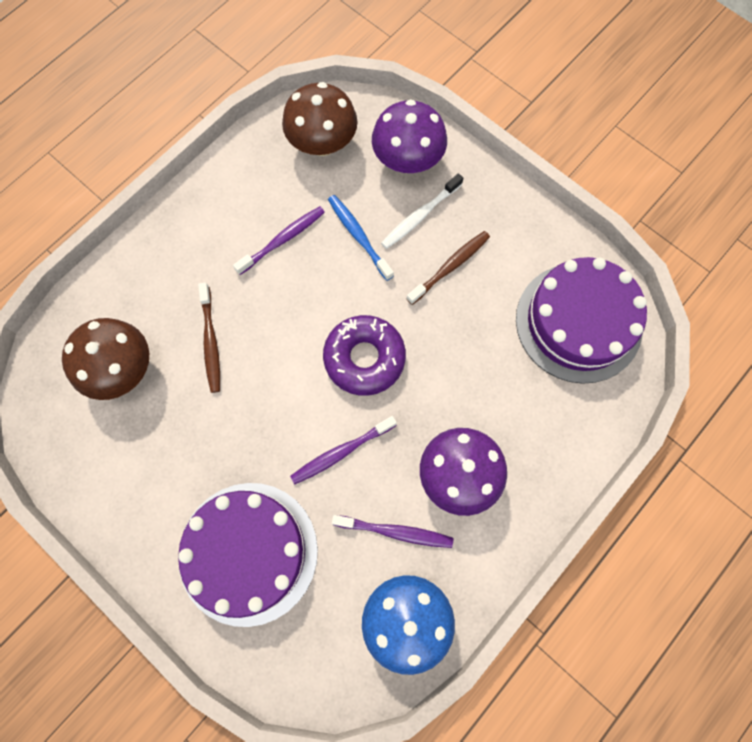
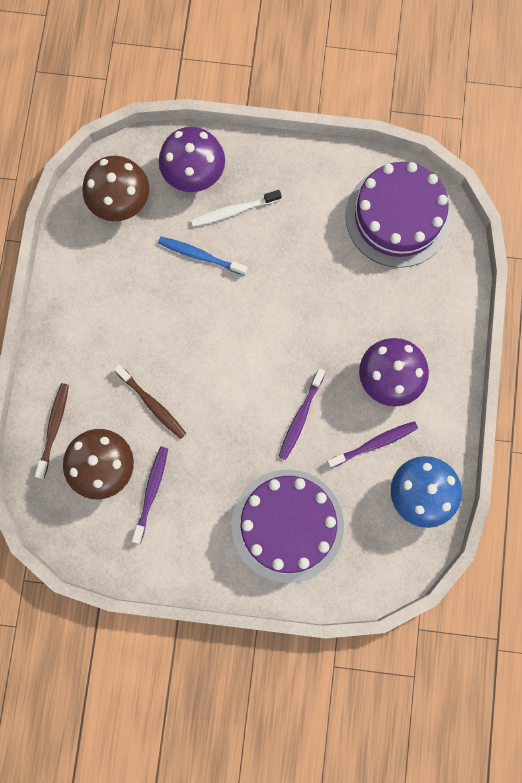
camera: 35 degrees left, 5 degrees up
(282, 240) = (147, 295): purple toothbrush -> purple toothbrush (151, 492)
(364, 358) = (269, 342): purple donut -> none
(420, 216) = (233, 211): white toothbrush -> white toothbrush turned 60 degrees clockwise
(450, 267) = (282, 235): brown toothbrush -> brown toothbrush (54, 428)

